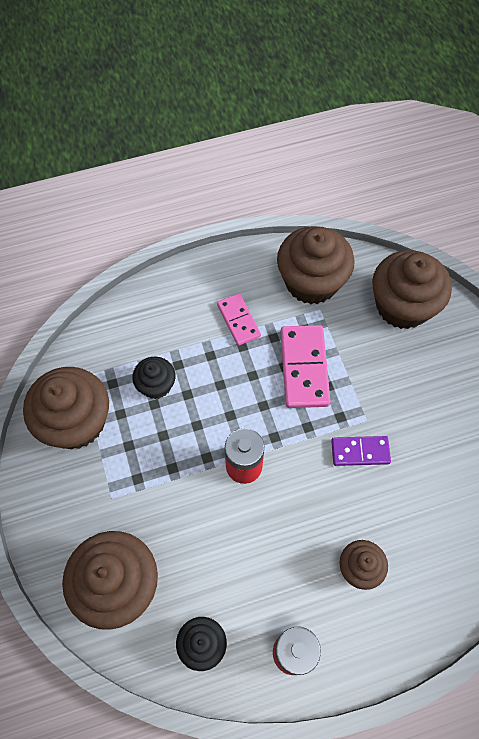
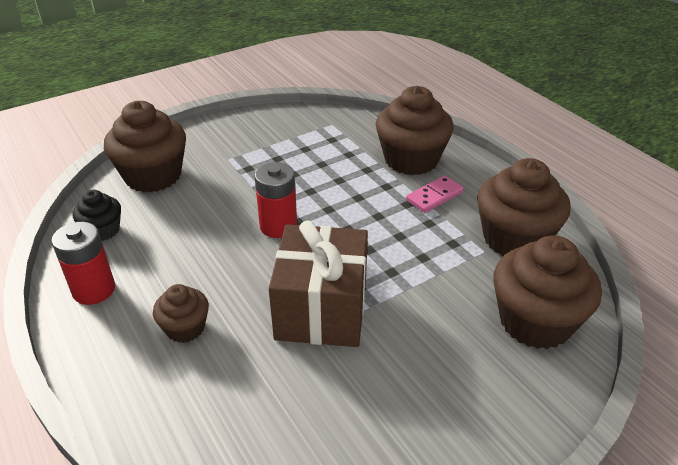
camera: 75 degrees right, 25 degrees down
(76, 422) = (289, 129): brown cupcake -> brown cupcake (411, 160)
(156, 385) = (340, 161): black cupcake -> none
(304, 368) = (404, 250): pink domino -> none
(360, 452) = (321, 309): purple domino -> brown gift

